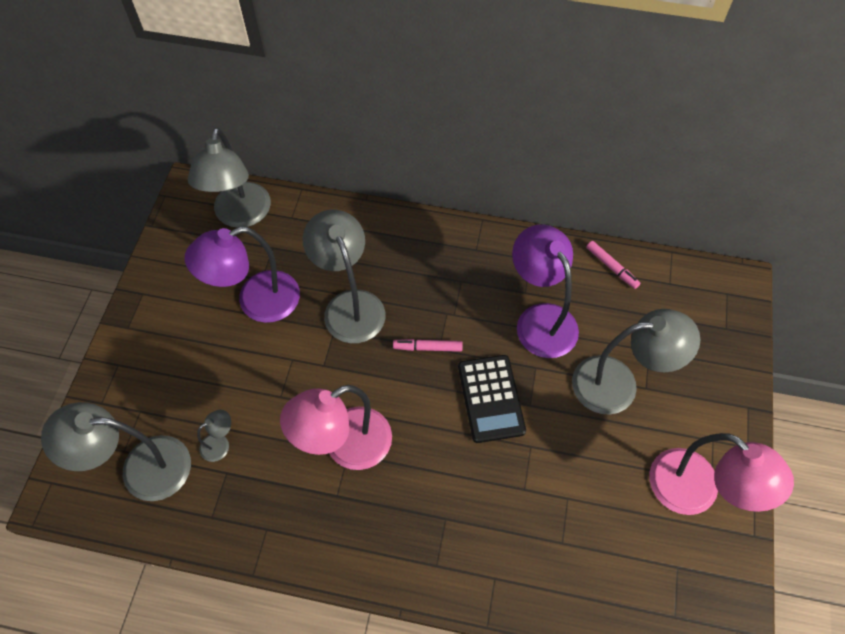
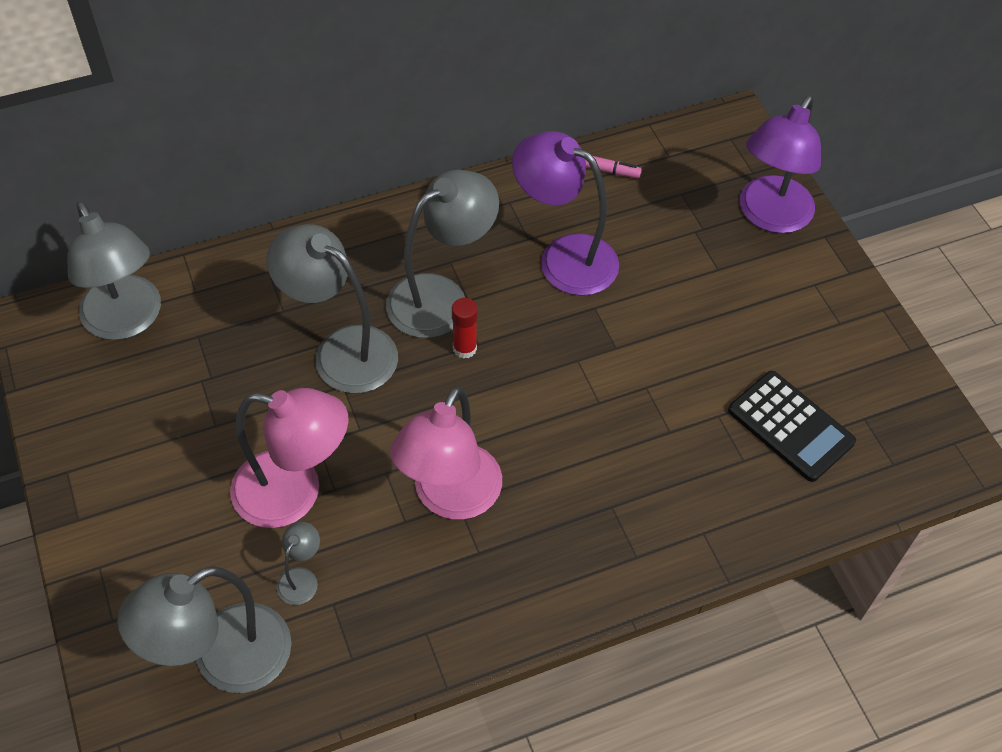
camera: 35 degrees left, 5 degrees down
(256, 302) = (224, 405): purple lamp -> purple lamp (769, 216)
(427, 347) = (464, 348): pink marker -> red glue stick
(491, 398) = (571, 363): black calculator -> black calculator (790, 426)
(618, 384) = (688, 279): grey lamp -> grey lamp (441, 297)
(696, 492) = (832, 340): pink lamp -> pink lamp (294, 493)

